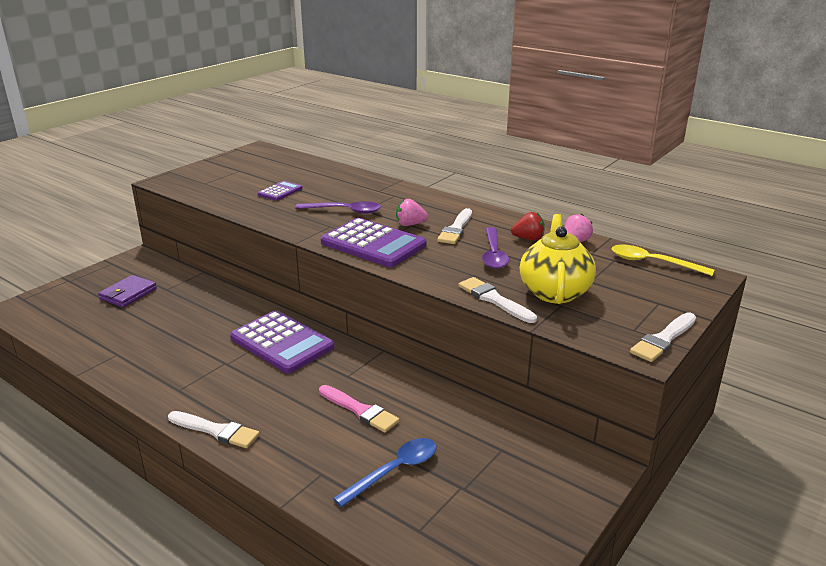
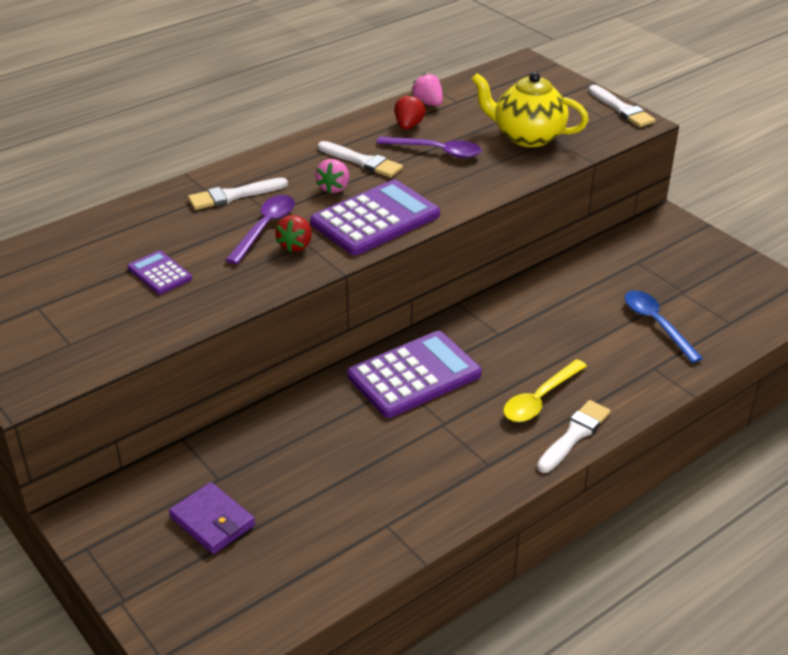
camera: 75 degrees left, 10 degrees up
(326, 223) = (296, 245): none -> red strawberry
(359, 410) = (562, 333): pink brush -> none
(494, 300) = (532, 169): white brush -> white brush (234, 195)
(653, 263) = (489, 78): yellow spoon -> yellow spoon (540, 399)

